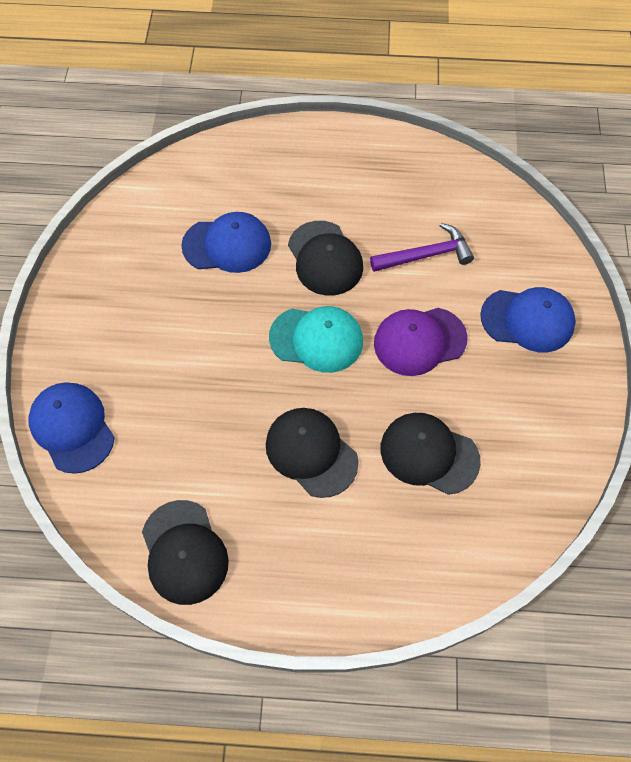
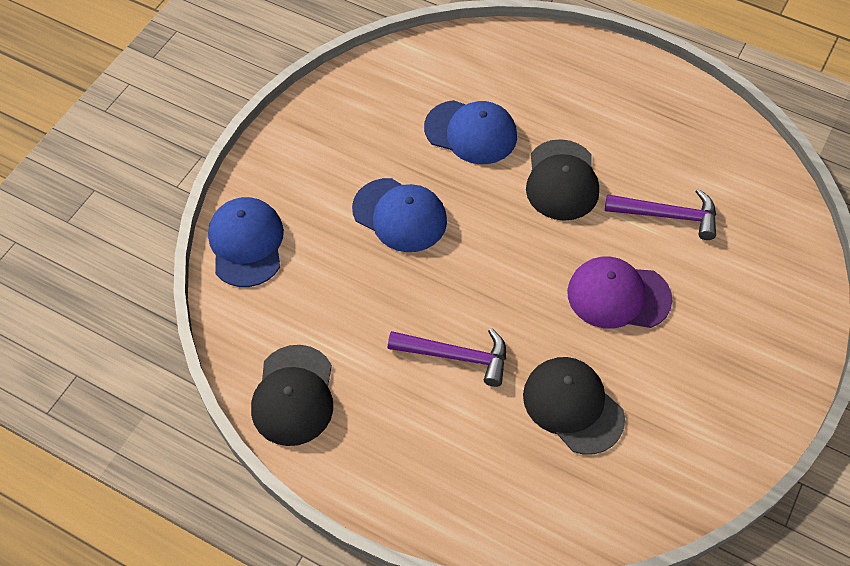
camera: 25 degrees right, 5 degrees down
(311, 452) = (456, 356): black cap -> purple hammer
(317, 339) = (515, 254): turquoise cap -> none
(528, 320) = (744, 319): blue cap -> blue cap (400, 215)

